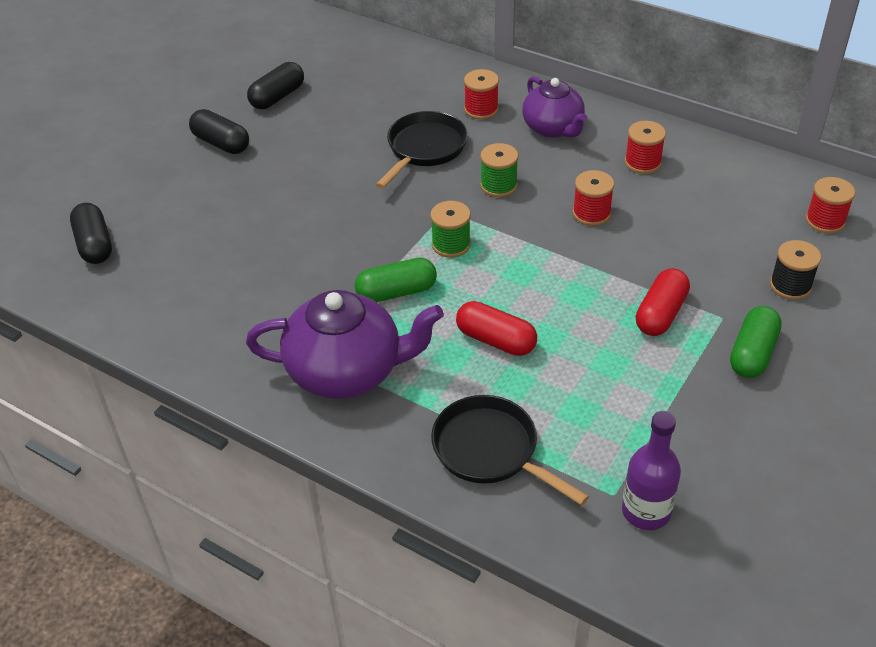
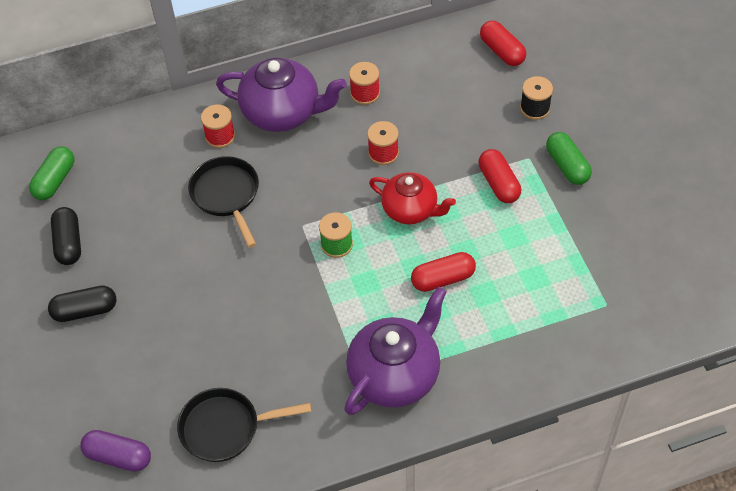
camera: 50 degrees left, 10 degrees up
(94, 245) = (118, 456): black capsule -> purple capsule
(396, 292) = (351, 303): green capsule -> green capsule (55, 181)
(490, 450) = (525, 341): black pan -> black pan (225, 428)
(498, 185) = (307, 181): green spool -> none
(550, 270) = (410, 210): none -> red teapot
(553, 128) = (283, 113): purple teapot -> purple teapot, size x1.52
(646, 511) = (629, 298): purple bottle -> none
(825, 221) = (502, 51): red spool -> red capsule

